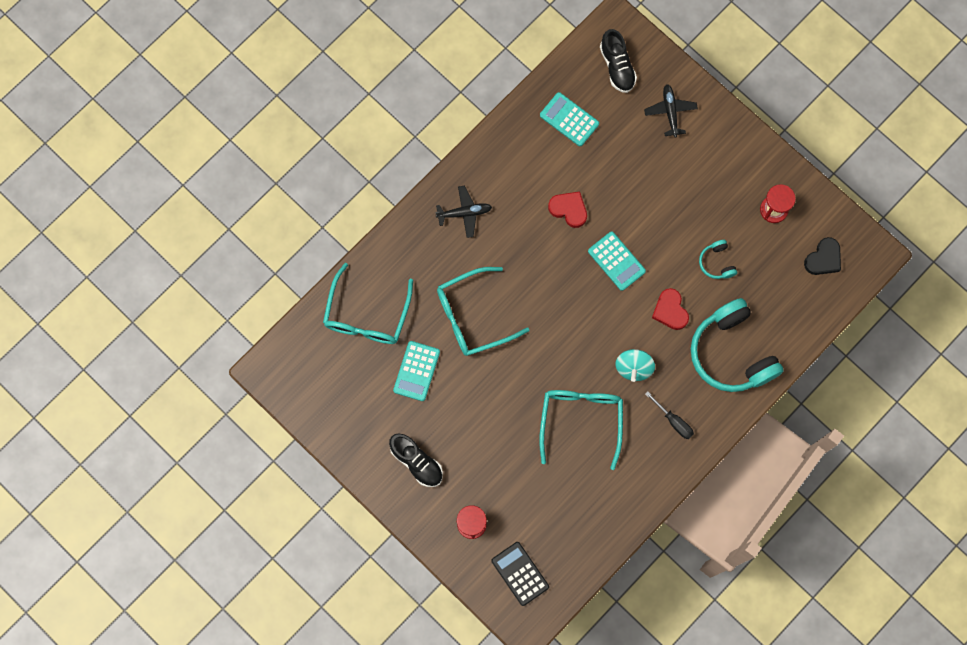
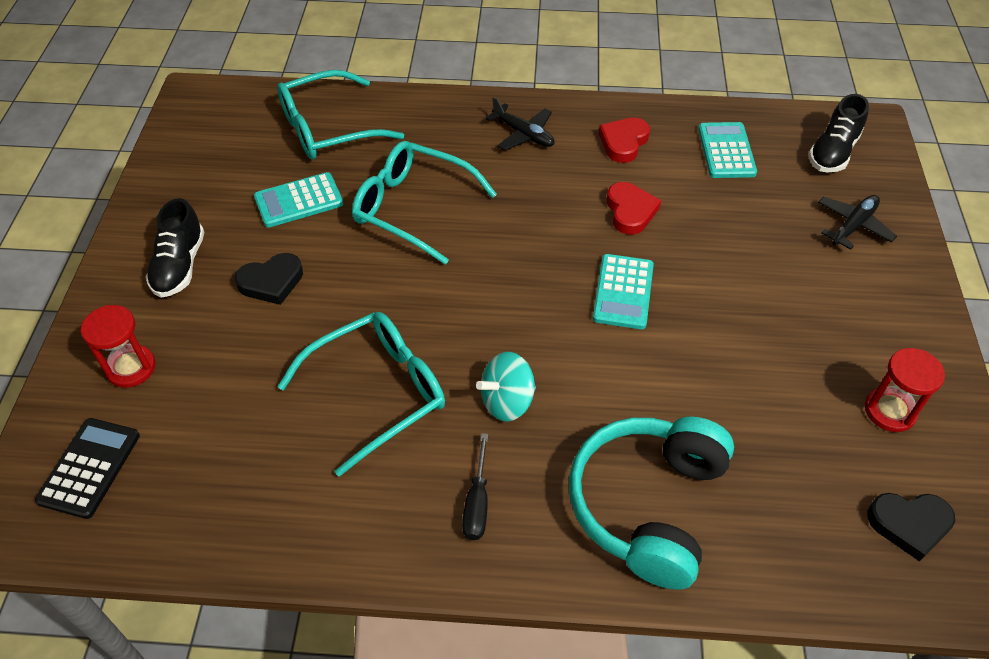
camera: 50 degrees right, 25 degrees down
(467, 424) = (271, 282): none -> black heart
(670, 311) = (625, 389): red heart -> red heart (623, 142)
(717, 263) = (745, 396): turquoise headphones -> none

